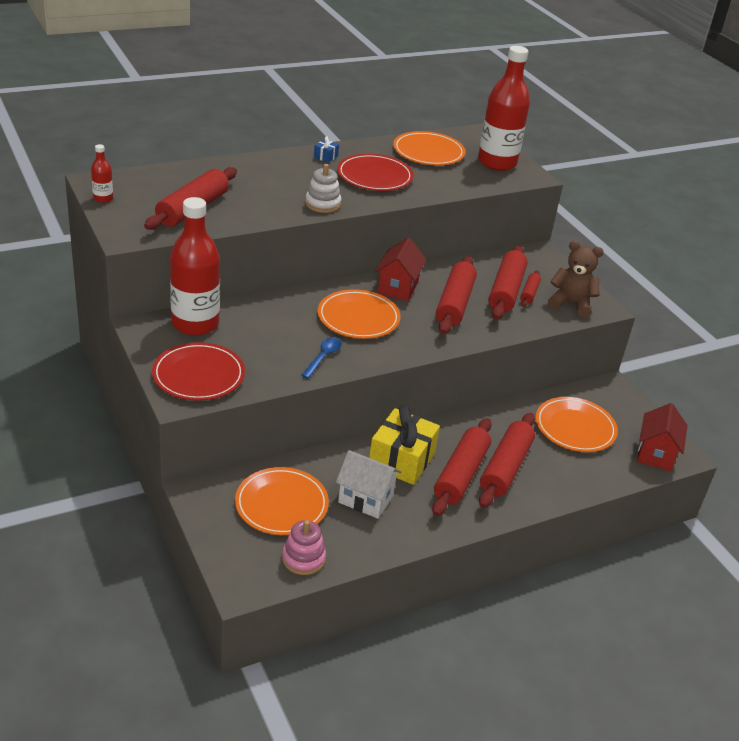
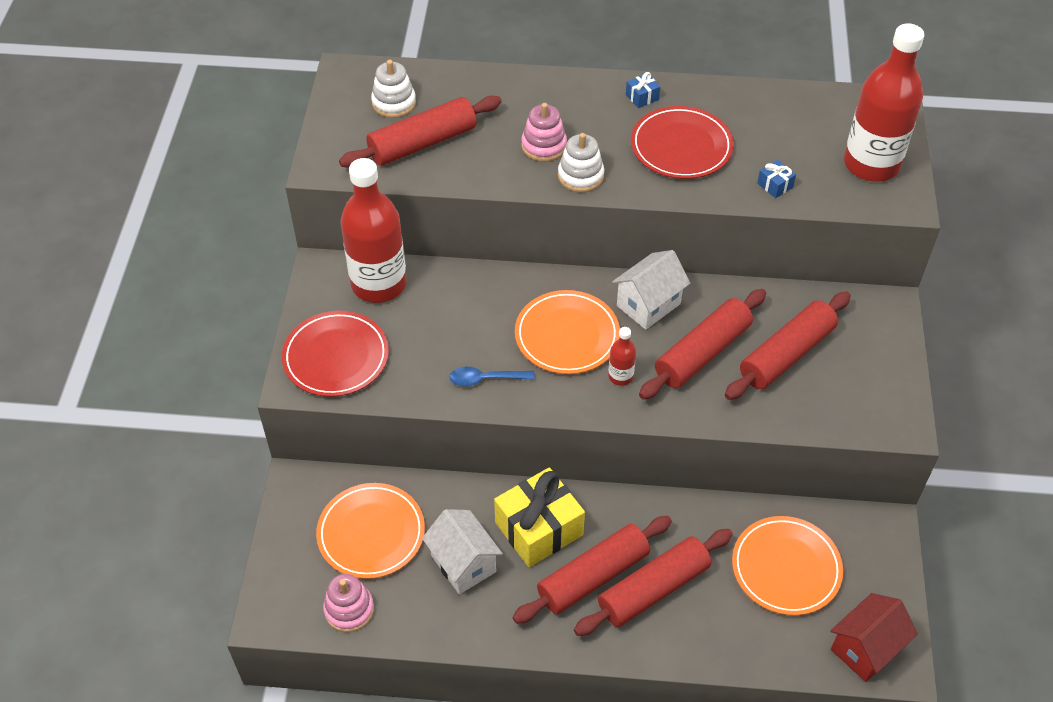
camera: 35 degrees right, 15 degrees up
(103, 198) = (336, 101): red bottle -> red bottle (620, 376)
(150, 191) = (394, 103): none -> white stacking toy
(282, 193) = (544, 146): none -> pink stacking toy
(323, 357) = (486, 379): blue spoon -> blue spoon turned 150 degrees counterclockwise
(397, 287) = (648, 305): red house -> white house
(428, 152) = (787, 122): orange plate -> none
(451, 184) = (775, 185): none -> blue gift
(529, 293) = (816, 368): red rolling pin -> none
(571, 304) = (861, 404): brown teddy bear -> none

